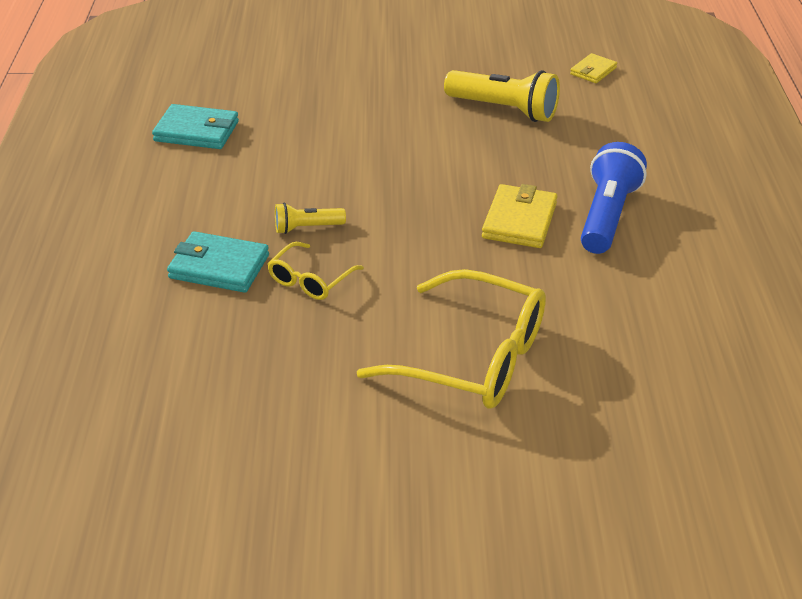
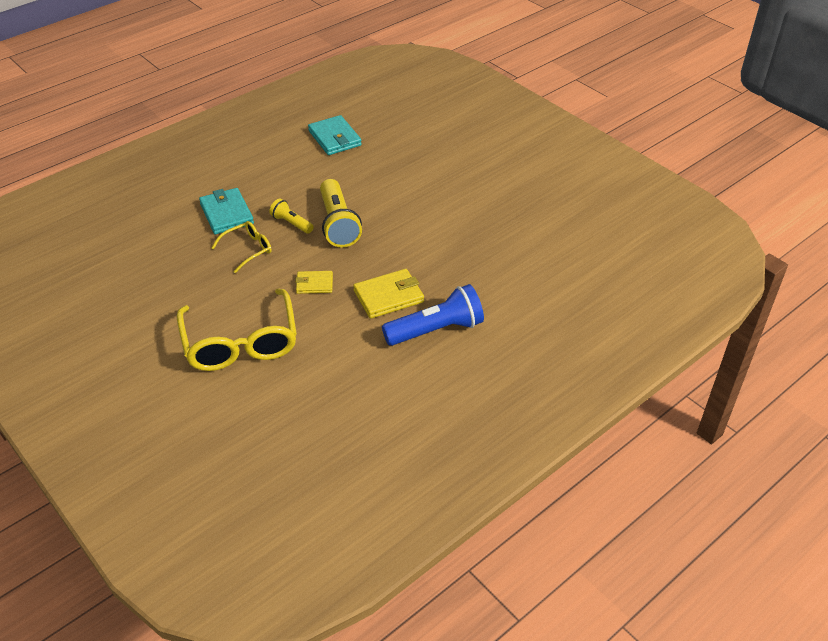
camera: 50 degrees right, 5 degrees up
(310, 280) = (247, 250): yellow glasses -> yellow glasses turned 150 degrees clockwise
(504, 110) = (501, 231): yellow flashlight -> yellow flashlight (338, 224)
(593, 71) = (600, 244): yellow wallet -> yellow wallet (314, 284)

